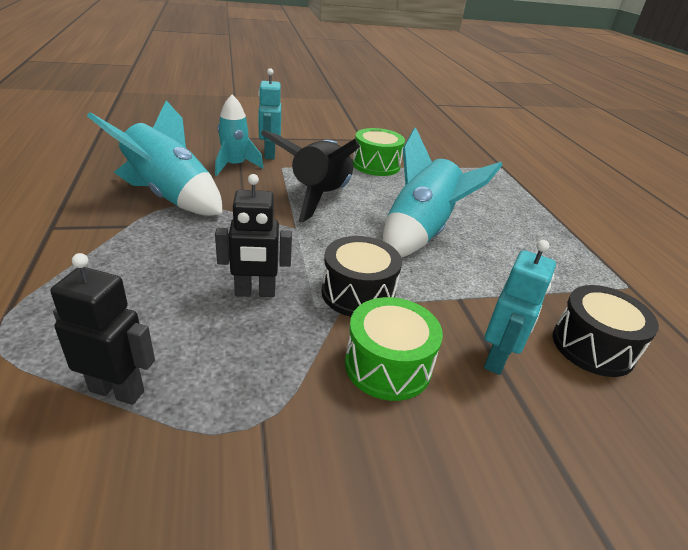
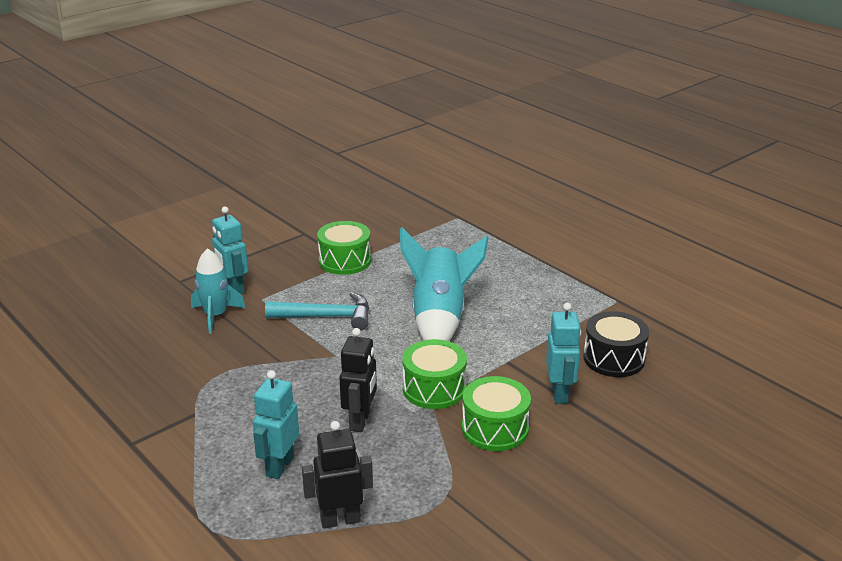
camera: 25 degrees left, 5 degrees down
(133, 301) = (279, 466): none -> turquoise robot
(170, 197) = (196, 373): turquoise rocket -> none
(255, 293) = (360, 421): black robot -> black robot turned 45 degrees counterclockwise
(320, 197) = (327, 317): black rocket -> turquoise hammer
(358, 293) = (434, 389): black drum -> green drum

